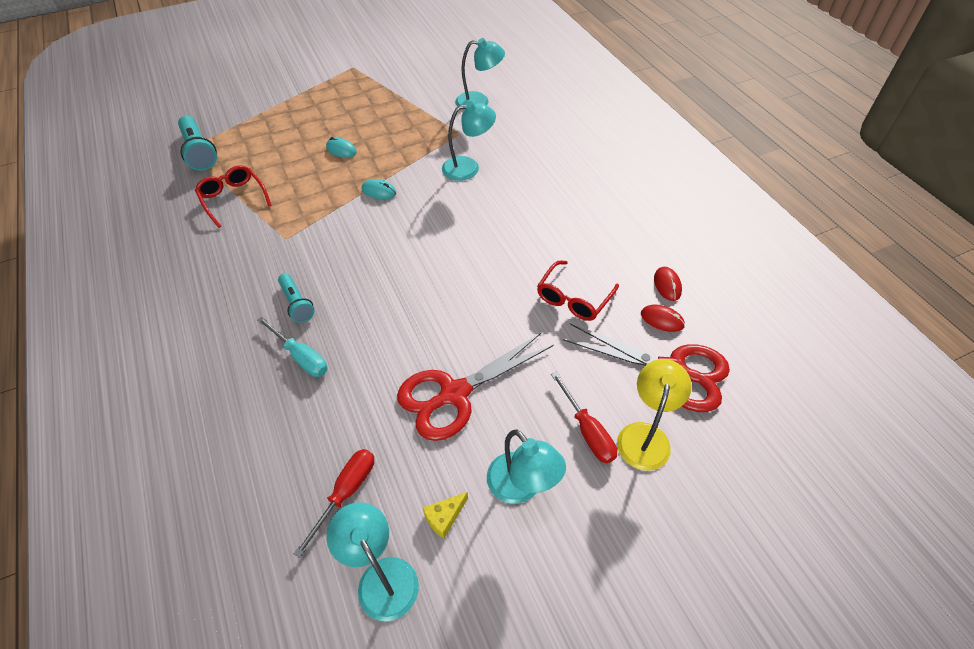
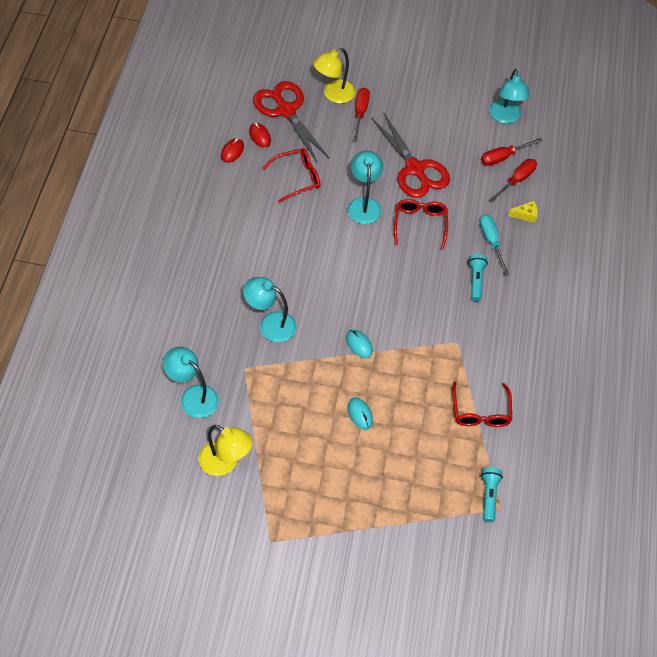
camera: 150 degrees left, 5 degrees up
(199, 152) = (488, 496): turquoise flashlight -> turquoise flashlight, size x0.64
(308, 465) = (516, 180): none -> red screwdriver
(399, 328) = (420, 224): none -> red glasses
(419, 84) = (225, 463): none -> yellow lamp
(444, 517) = (461, 121): yellow cheese -> yellow cheese (525, 215)
(454, 394) = (415, 169): red scissors -> red scissors turned 60 degrees clockwise
(521, 487) = (414, 111): turquoise lamp -> turquoise lamp (364, 204)

